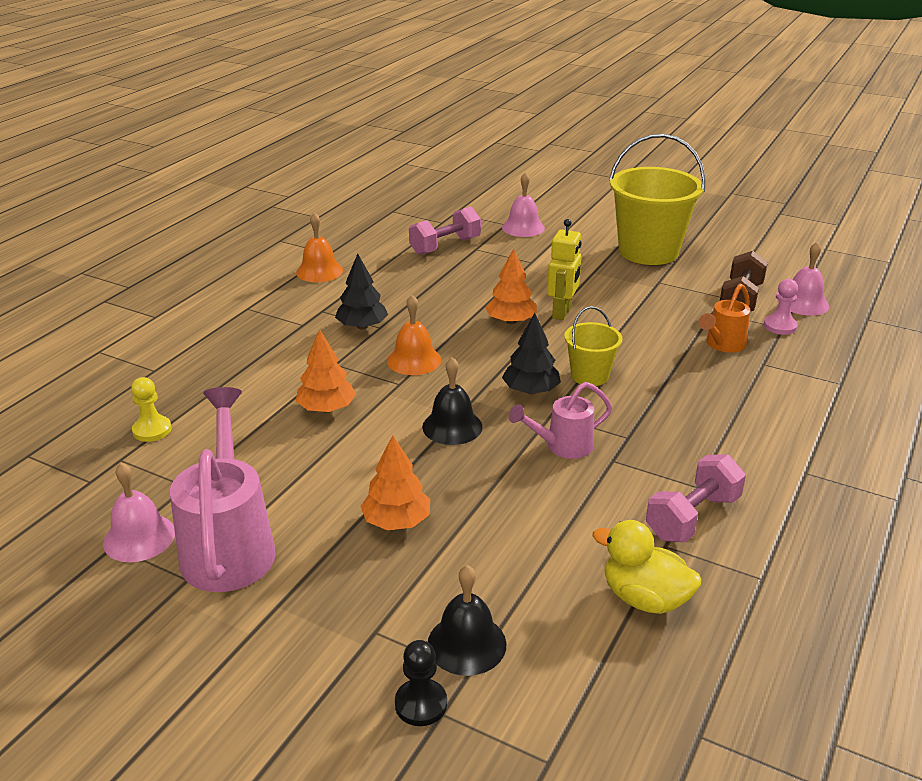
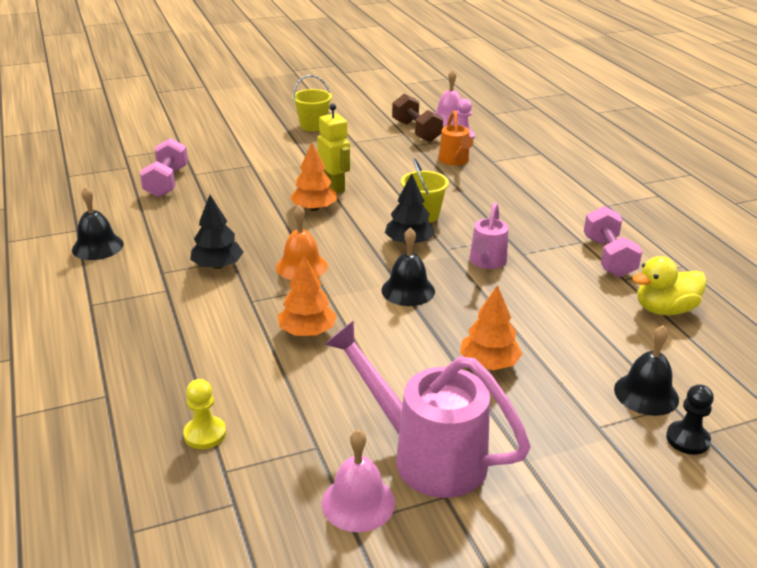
camera: 50 degrees left, 0 degrees up
(319, 271) = (97, 246): orange bell -> black bell
(523, 227) = (200, 145): pink bell -> none
(648, 251) = (313, 126): yellow bucket -> yellow bucket, size x0.51

